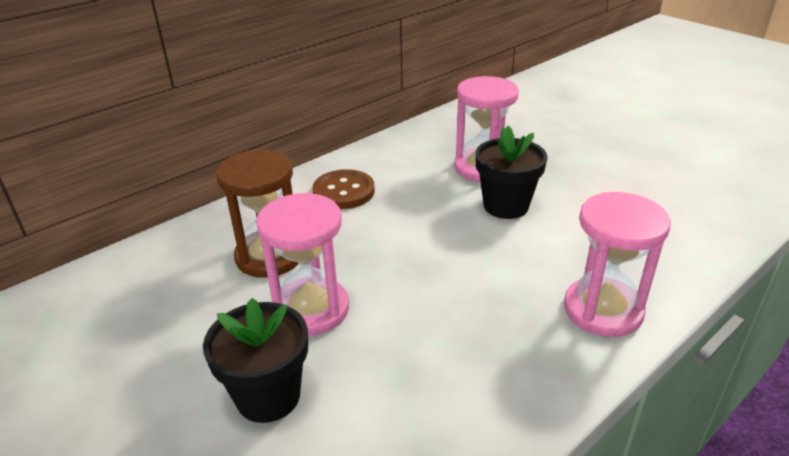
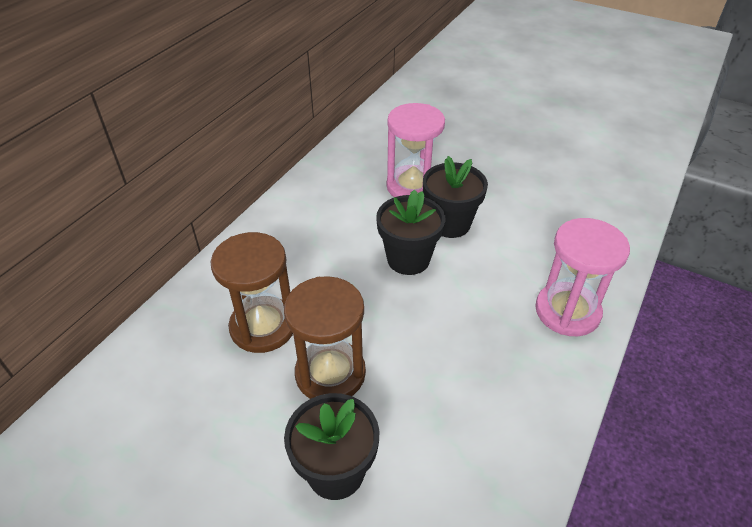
camera: 20 degrees left, 10 degrees up
(311, 309) = (330, 373): pink hourglass -> brown hourglass
(344, 191) = (298, 238): brown button -> none
(445, 228) = (408, 259): none -> black flower pot

